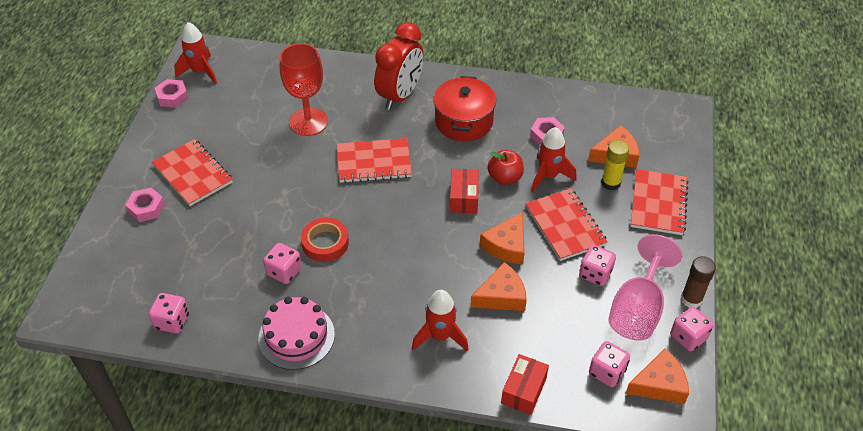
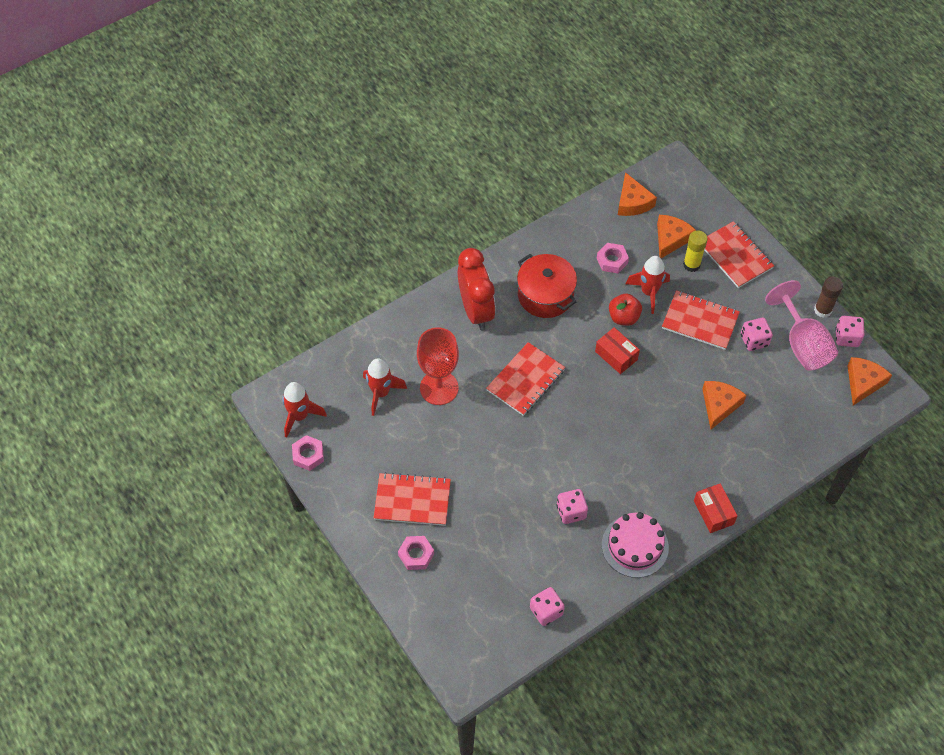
camera: 45 degrees left, 10 degrees up
(325, 243) = (570, 468): red tape -> none
(440, 336) = (716, 465): red rocket -> red rocket (381, 393)
(506, 245) = (682, 367): orange cheese -> orange cheese (632, 202)
(523, 390) = (800, 455): red box -> red box (713, 512)
(607, 372) = (829, 401): pink dice -> none

